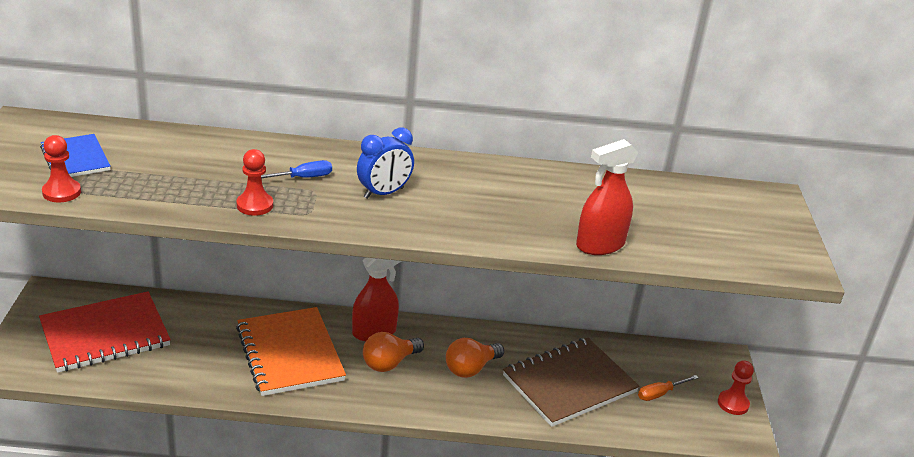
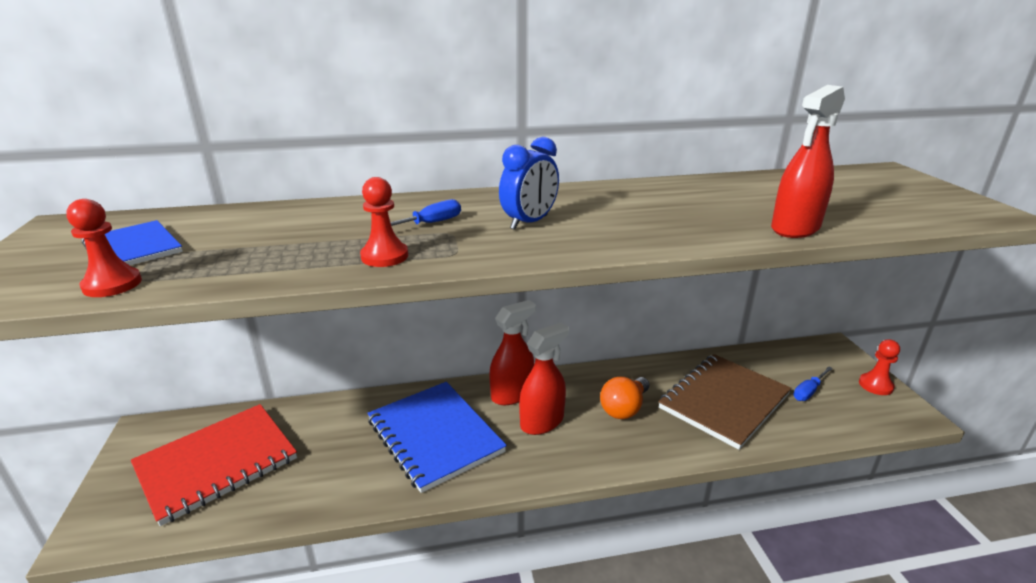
camera: 10 degrees left, 5 degrees down
(289, 353) = (434, 436): orange notebook -> blue notebook
(389, 363) = (542, 422): orange light bulb -> red spray bottle
(660, 394) = (809, 391): orange screwdriver -> blue screwdriver

